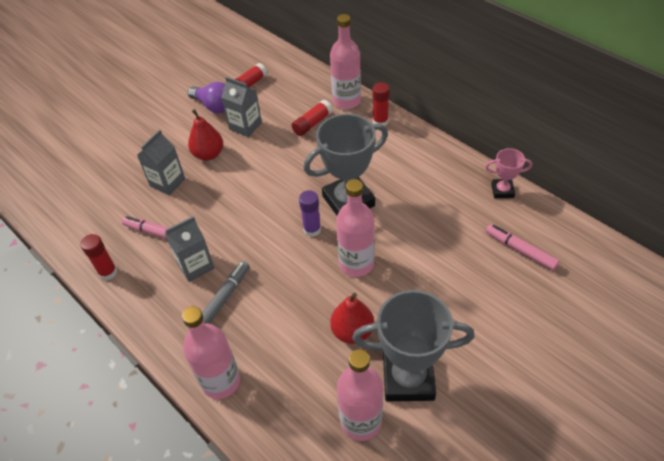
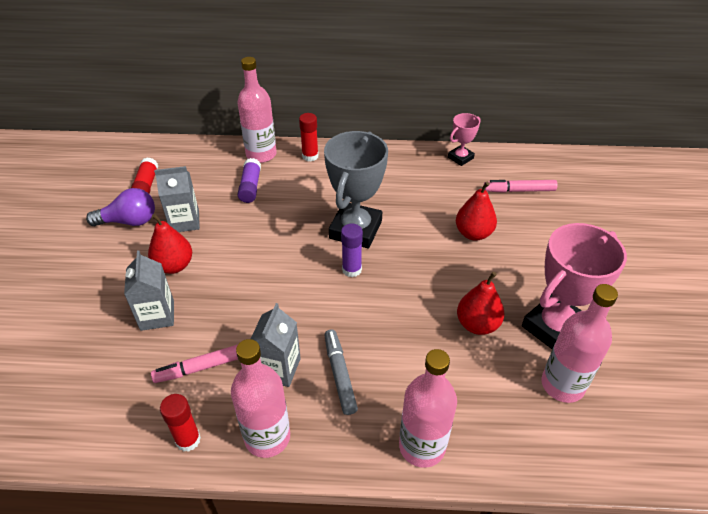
camera: 45 degrees left, 5 degrees down
(312, 123) = (250, 187): red glue stick -> purple glue stick
(356, 264) = (419, 272): pink bottle -> pink bottle (267, 437)
(408, 378) = (555, 328): grey trophy -> pink trophy
(434, 261) = (473, 233): none -> red pear

